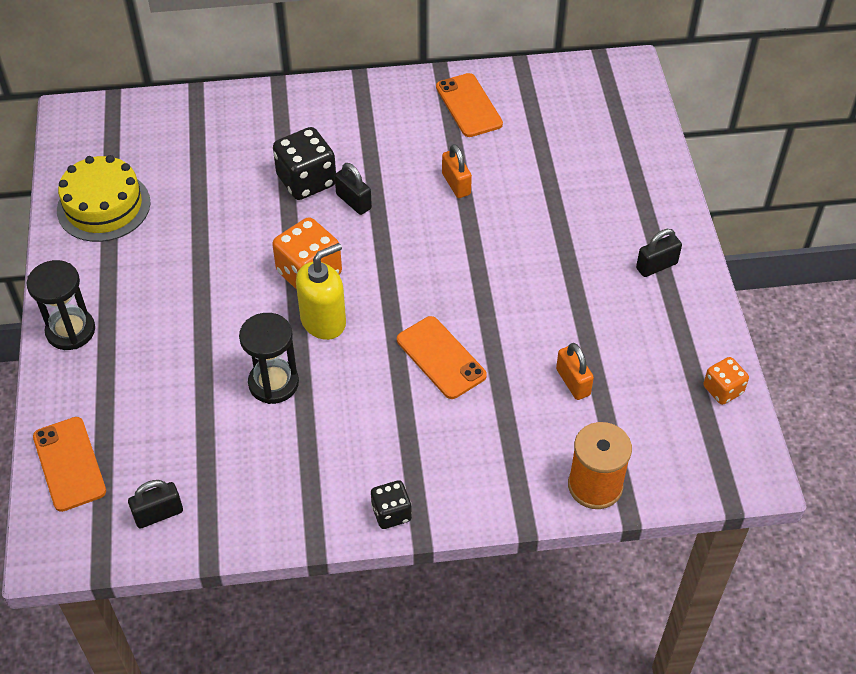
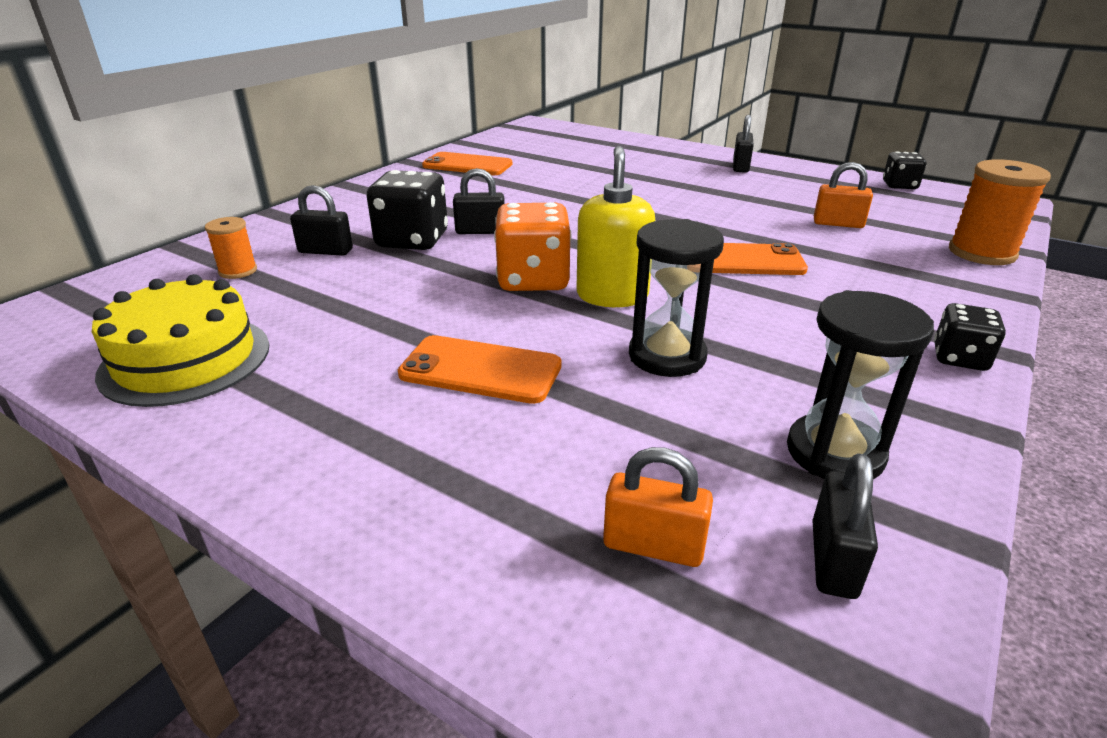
camera: 50 degrees left, 20 degrees down
(69, 464) = (614, 628): orange phone -> orange phone (480, 370)
(70, 331) = (330, 485): black hourglass -> black hourglass (835, 452)
(194, 143) = (238, 271): none -> orange spool
(253, 156) = (325, 251): none -> black padlock
(456, 184) = (540, 192): orange padlock -> orange padlock (653, 546)
(723, 390) = (899, 185): orange dice -> black dice

